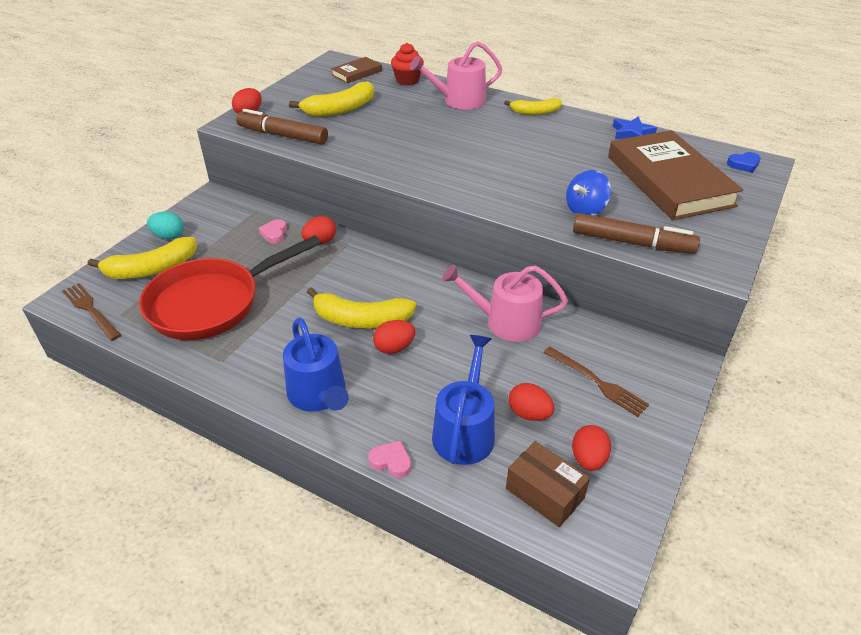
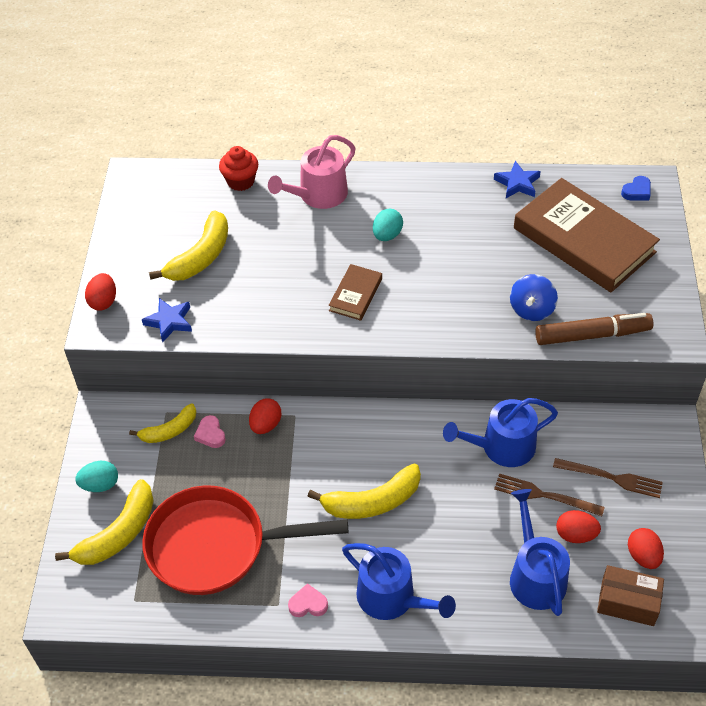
camera: 25 degrees left, 10 degrees up
(91, 310) = (99, 609): brown fork -> brown fork (544, 495)
(212, 303) = (216, 546): red pan -> red pan turned 60 degrees clockwise
(283, 135) = (169, 322): brown marker -> blue star
(357, 73) = (174, 188): brown book -> brown book (355, 295)
(391, 461) = (495, 632): pink heart -> pink heart (308, 604)
(394, 348) = (423, 519): red egg -> none
(494, 134) = (387, 235): none -> turquoise egg
(506, 322) = (502, 447): pink watering can -> blue watering can
(535, 112) = (407, 185): yellow banana -> yellow banana (169, 430)

